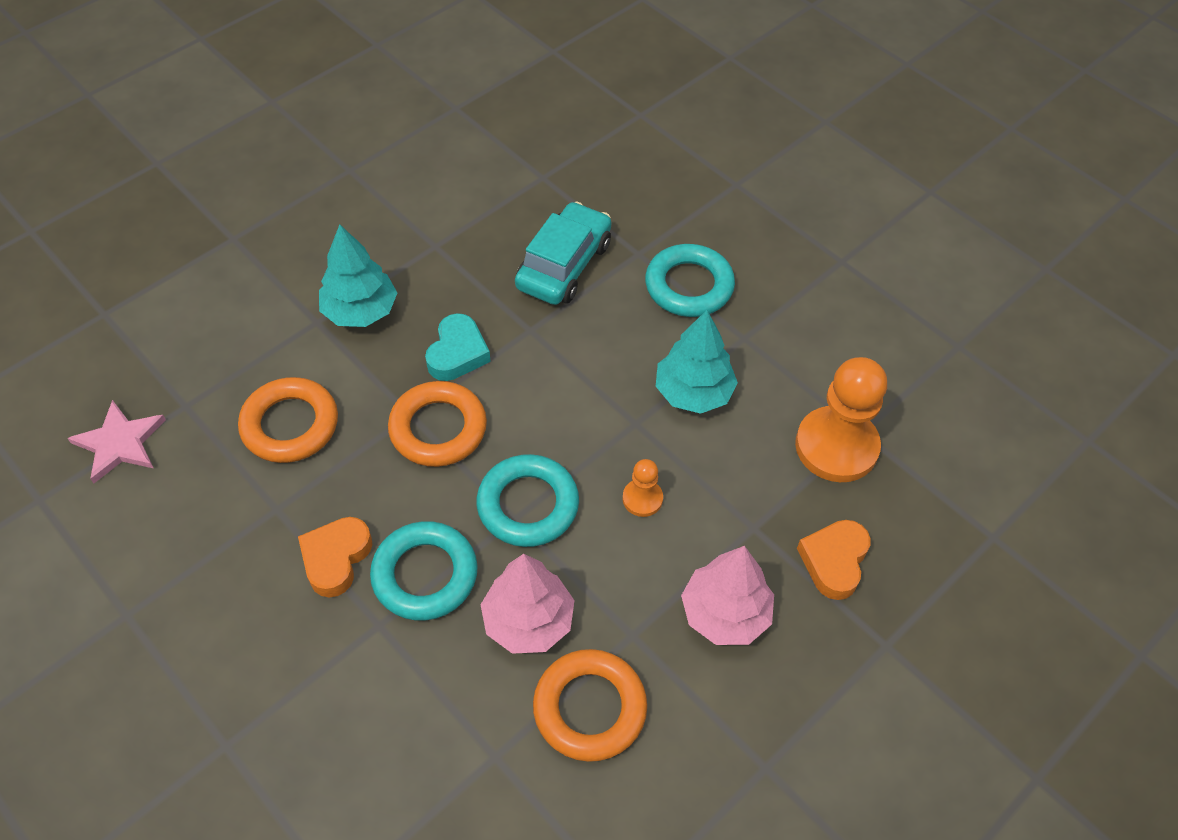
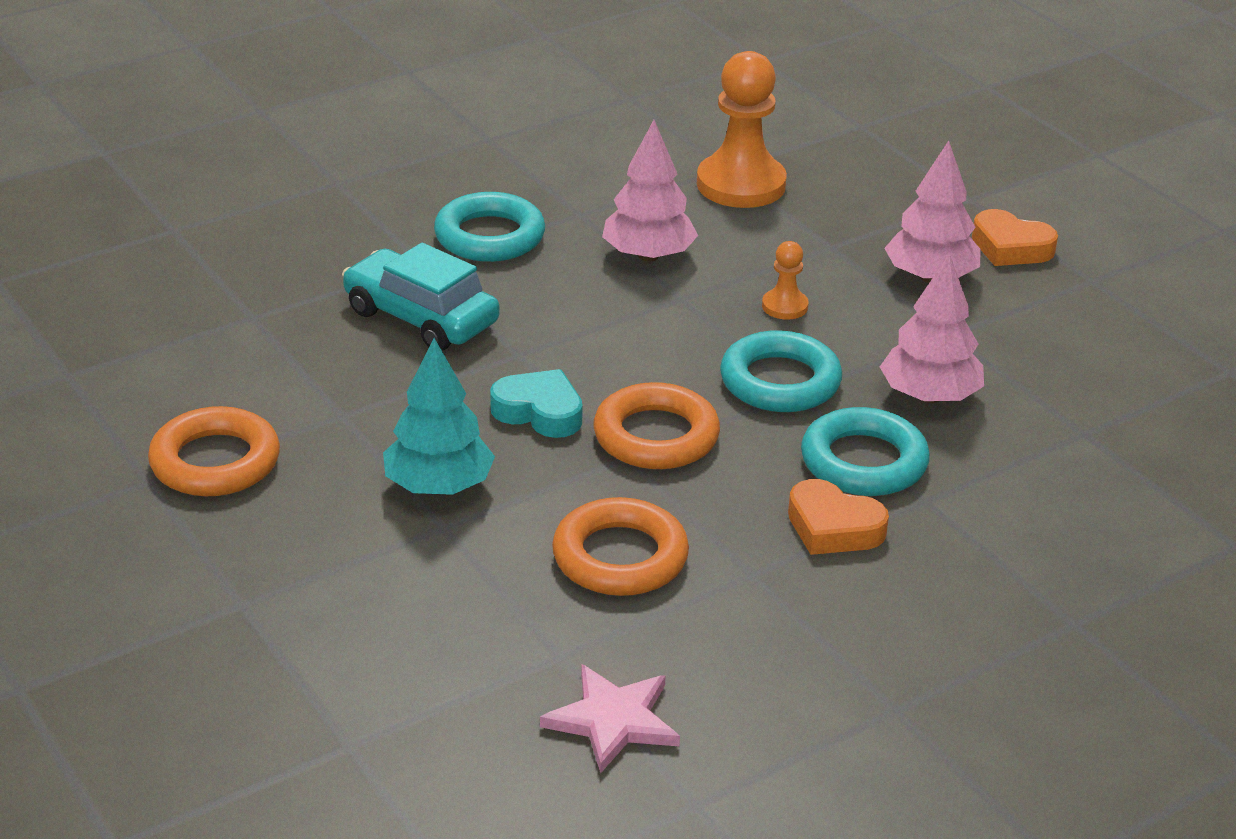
camera: 80 degrees left, 20 degrees down
(589, 708) = (1032, 369): orange ring -> orange ring (215, 462)
(693, 392) = (648, 255): turquoise tree -> pink tree
(834, 561) = (877, 209): orange heart -> orange heart (1010, 247)

